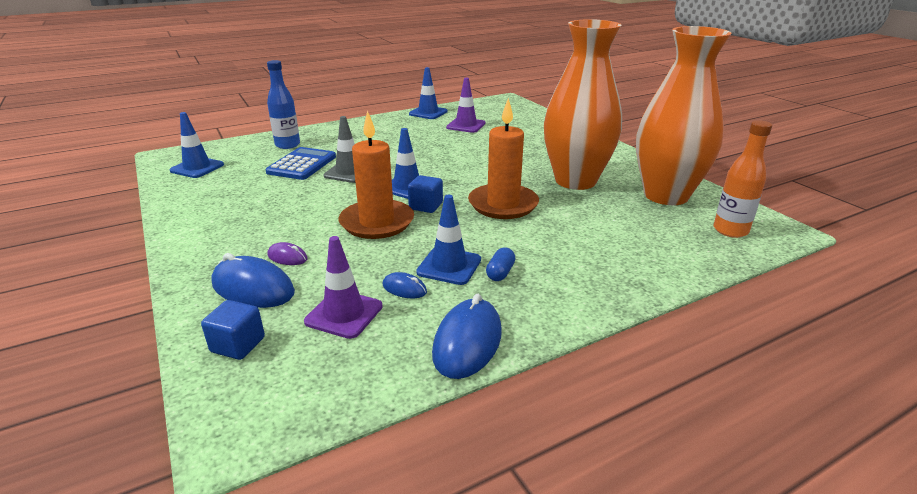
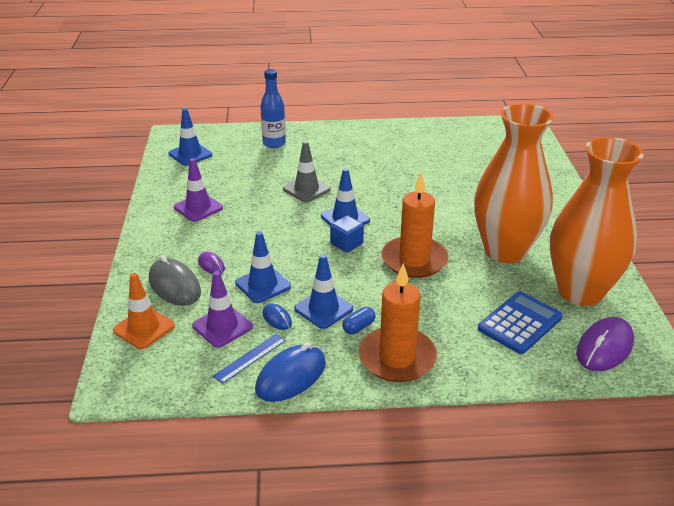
camera: 25 degrees right, 5 degrees up
(238, 345) = (144, 328): blue cube -> orange traffic cone
(253, 288) = (174, 286): blue mouse -> grey mouse
(302, 164) = (273, 170): blue calculator -> blue calculator (519, 323)
(377, 222) = (296, 250): orange candle -> orange candle (397, 358)
(403, 337) = (250, 358): none -> blue ruler
(428, 113) = (428, 128): blue traffic cone -> blue traffic cone (263, 285)
(466, 125) = (453, 154): purple traffic cone -> purple traffic cone (198, 208)
(730, 230) = (604, 348): orange bottle -> purple mouse

